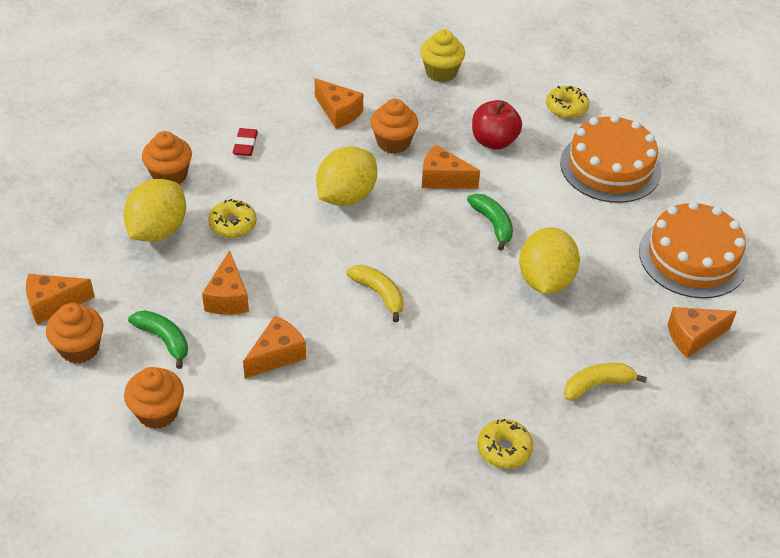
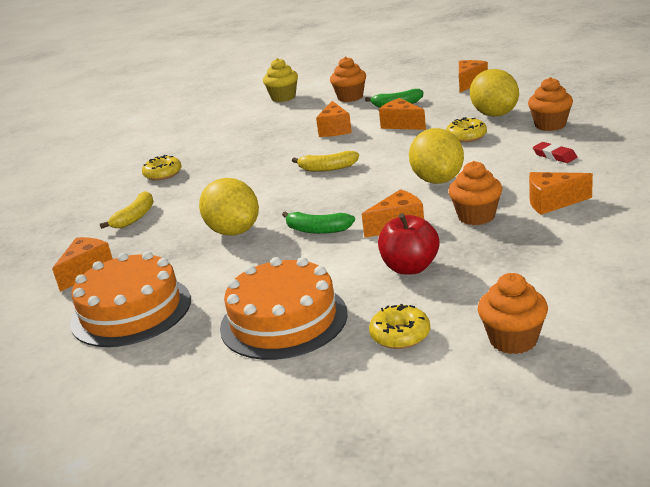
camera: 140 degrees right, 20 degrees down
(80, 348) = (425, 86): orange cupcake -> orange cupcake (513, 340)
(441, 72) = (558, 276): yellow cupcake -> yellow cupcake (283, 97)

